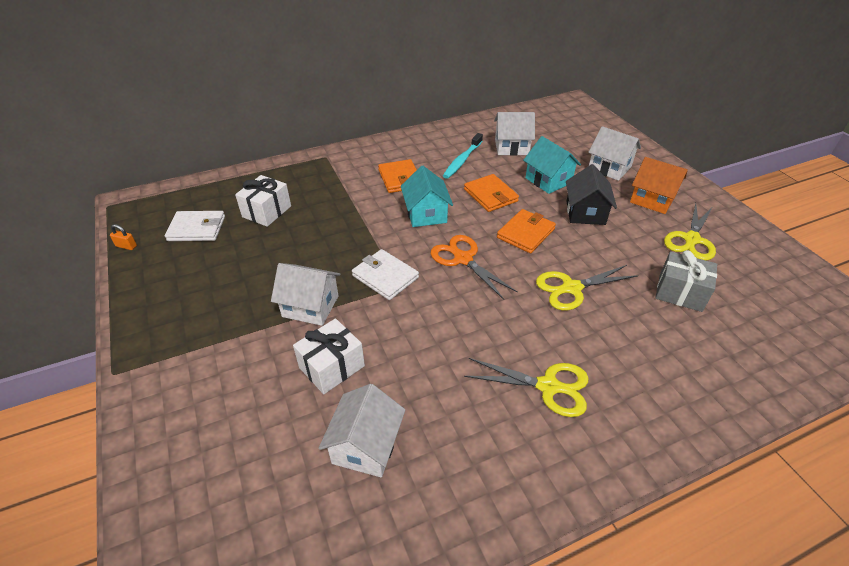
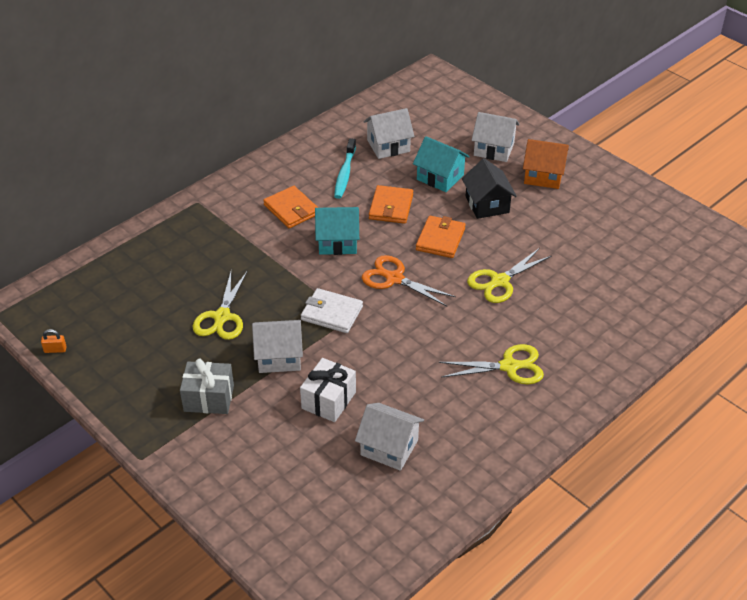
camera: 20 degrees left, 0 degrees up
(197, 228) = (115, 314): white wallet -> none
(267, 211) = (175, 278): white gift -> none
(366, 446) = (389, 447): white house -> white house turned 60 degrees counterclockwise
(426, 214) = (338, 242): turquoise house -> turquoise house turned 60 degrees counterclockwise
(490, 195) = (391, 207): orange wallet -> orange wallet turned 60 degrees clockwise
(680, 292) = (589, 262): grey gift -> grey gift (209, 398)
(691, 239) = (587, 209): yellow scissors -> yellow scissors (222, 317)

